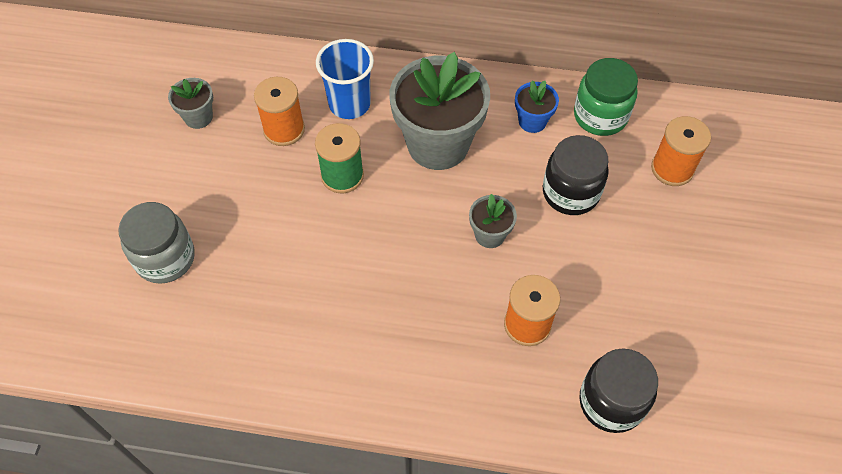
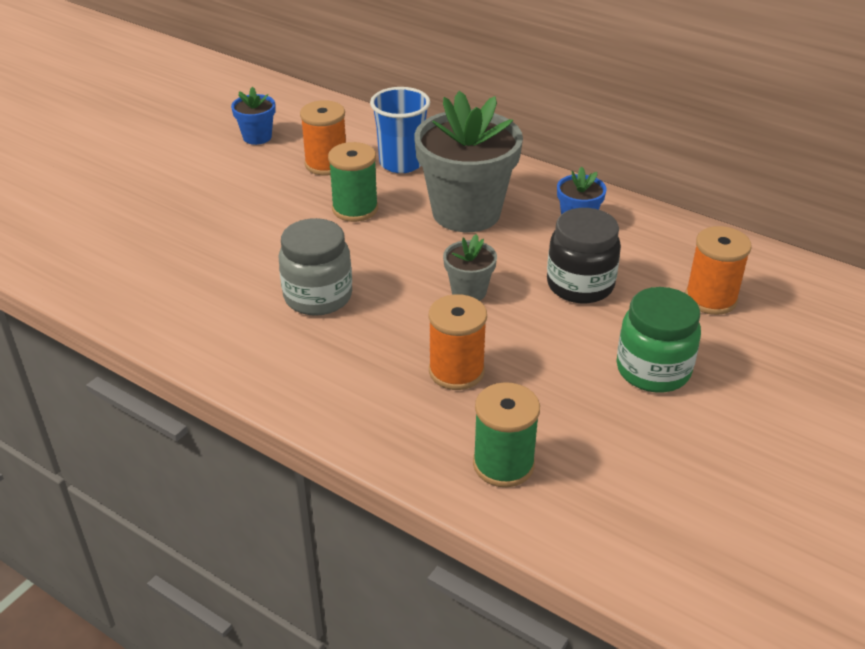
camera: 25 degrees right, 20 degrees down
(165, 258) = (150, 219): grey jar -> grey jar (318, 296)
(198, 117) = (257, 137): grey flower pot -> blue flower pot
(600, 116) = (656, 237): green jar -> green jar (653, 370)
(611, 402) = (503, 464): black jar -> green spool

